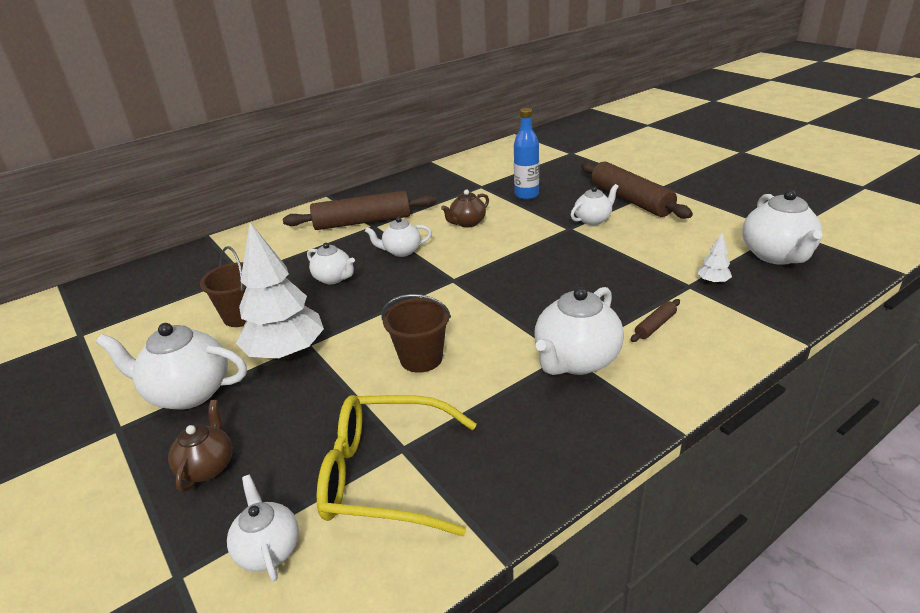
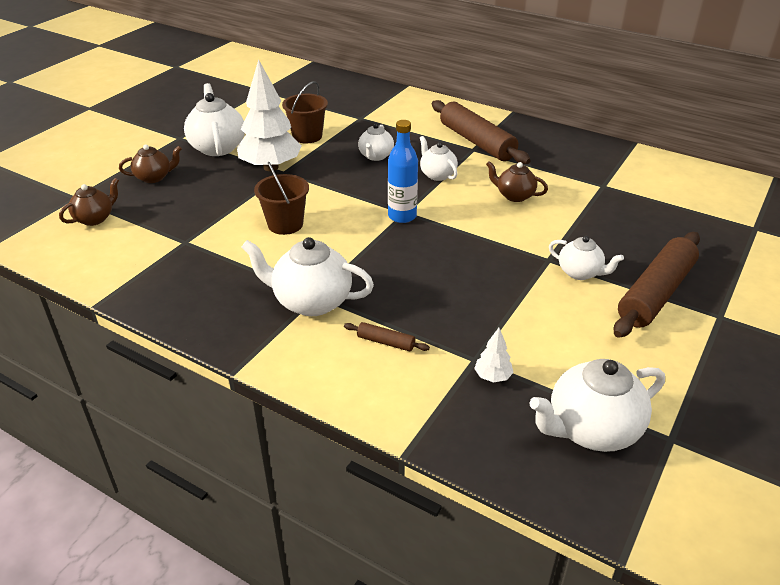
camera: 65 degrees right, 5 degrees up
(268, 549) = (95, 218): white teapot -> brown teapot
(384, 475) = (159, 241): yellow glasses -> none
(526, 195) = (606, 218): blue bottle -> blue bottle (402, 216)

